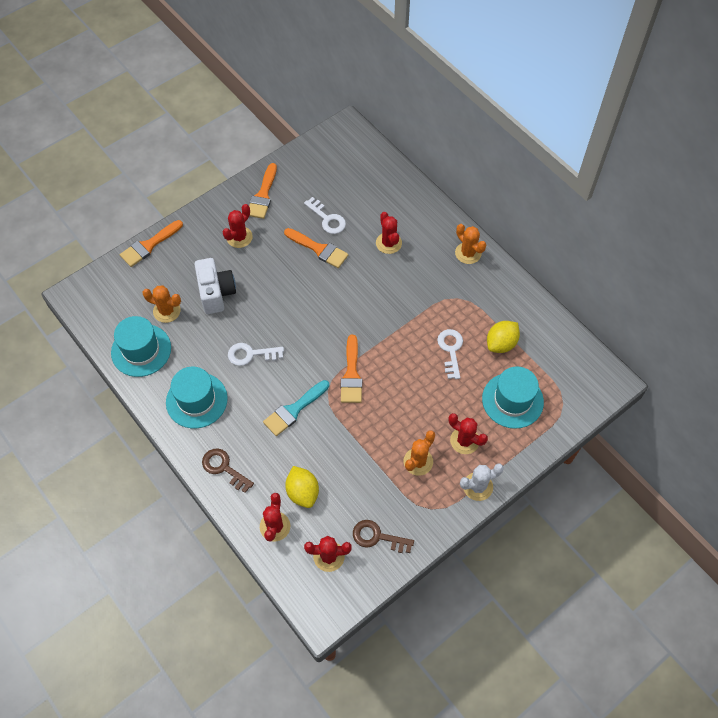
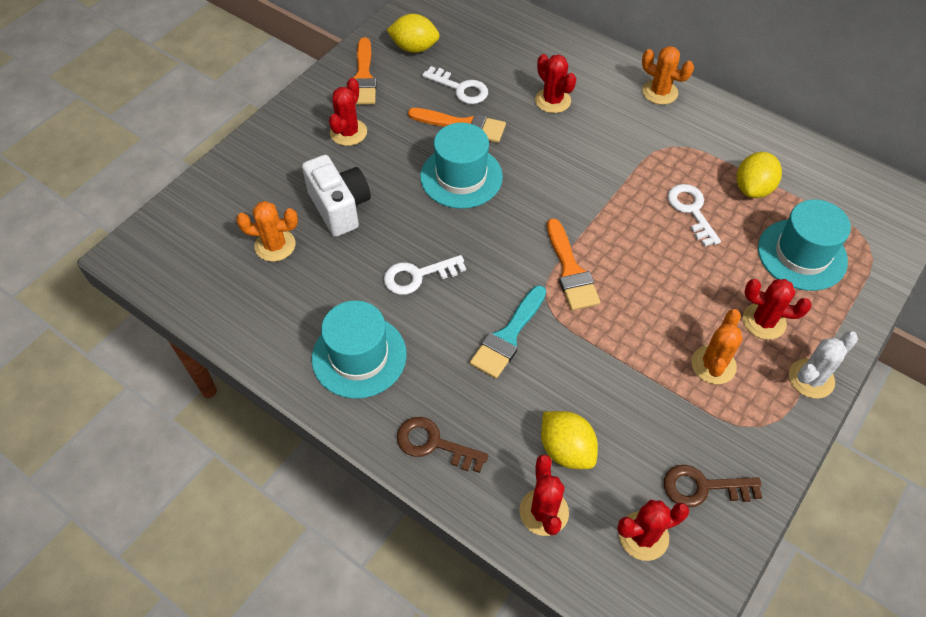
camera: 15 degrees left, 5 degrees down
(141, 350) = (252, 306): turquoise hat -> turquoise hat (461, 177)
(149, 245) = (223, 167): orange brush -> none
(306, 178) = (414, 48): none -> yellow lemon

